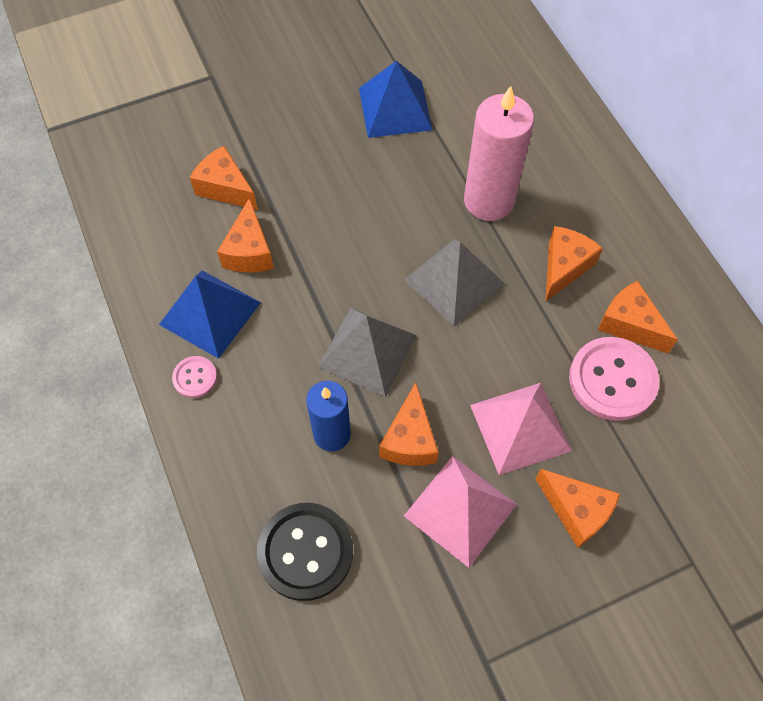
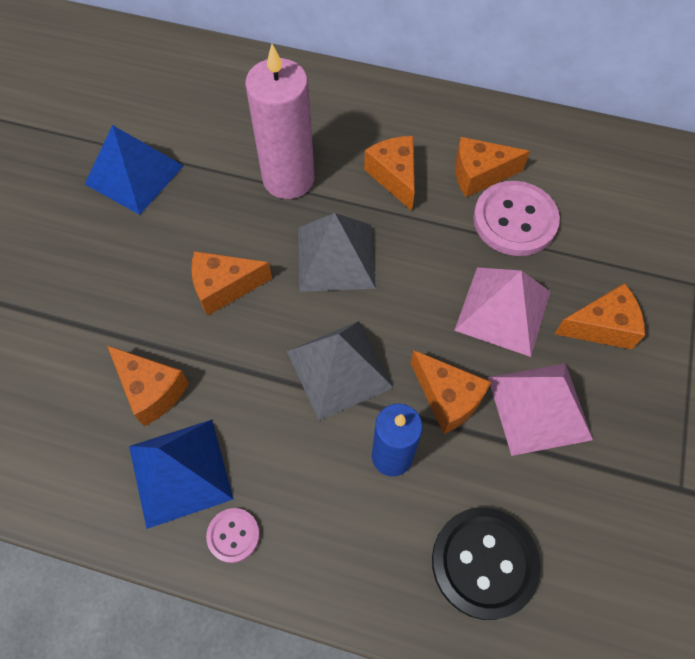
camera: 50 degrees left, 0 degrees up
(225, 188) = (65, 361): orange cheese -> orange cheese (224, 287)

